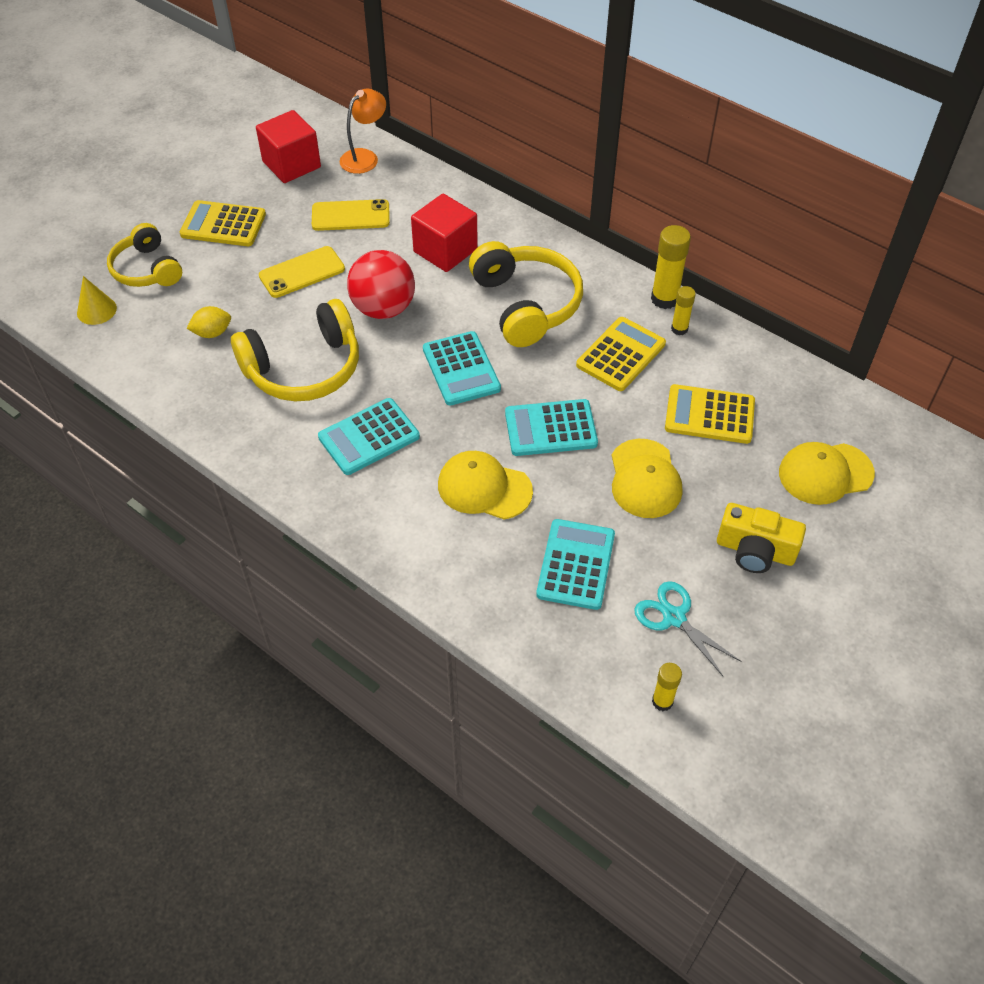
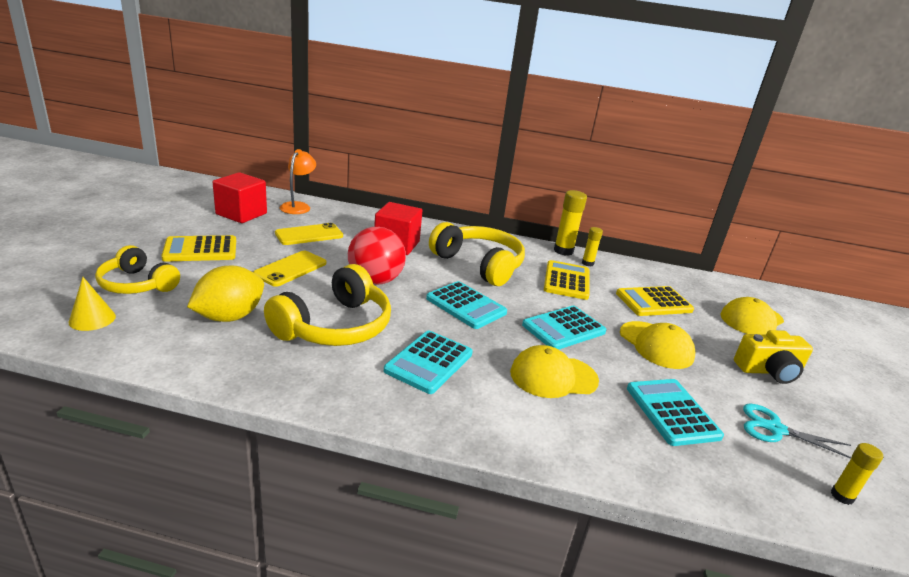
camera: 30 degrees left, 25 degrees down
(212, 333) = (229, 317): yellow lemon -> yellow lemon, size x1.80

